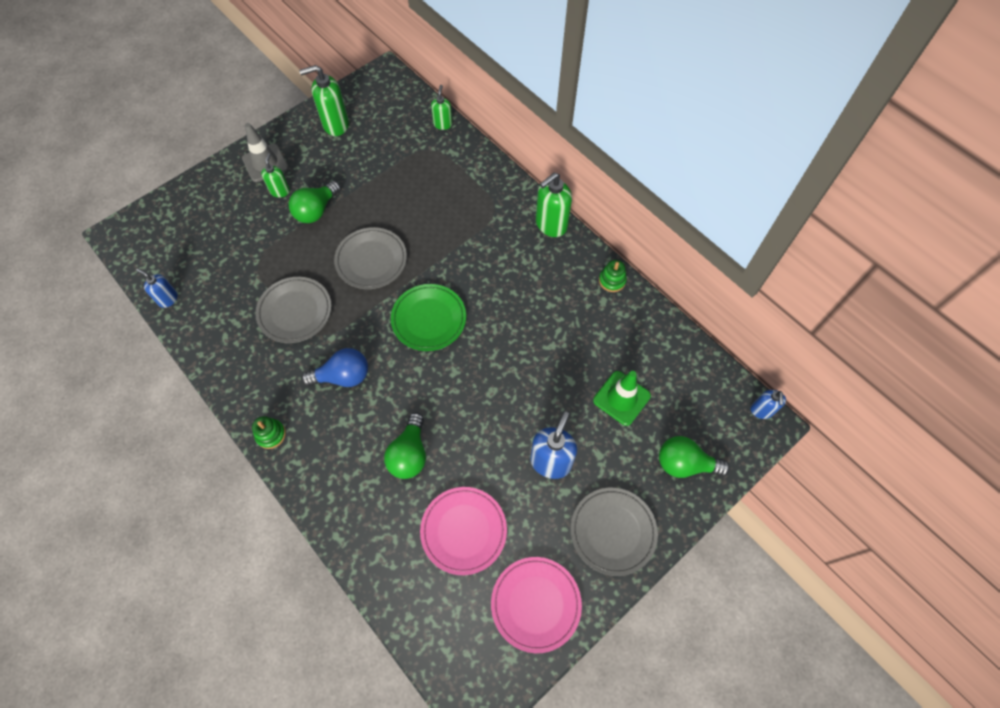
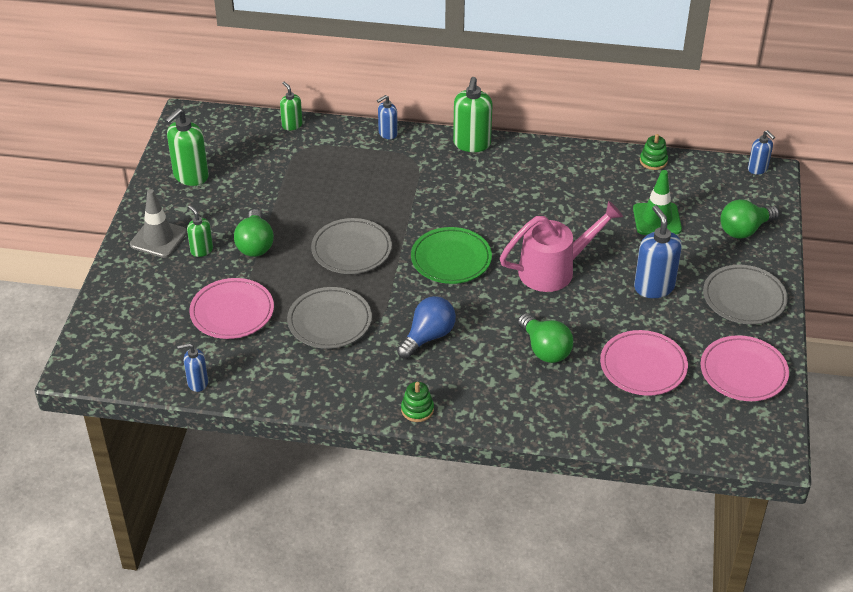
camera: 40 degrees left, 20 degrees down
(246, 257) = (232, 312): none -> pink plate
(492, 386) = (554, 270): none -> pink watering can
(500, 175) = (387, 133): none -> blue soap dispenser
(612, 280) = (563, 153): green stacking toy -> green stacking toy (653, 161)

